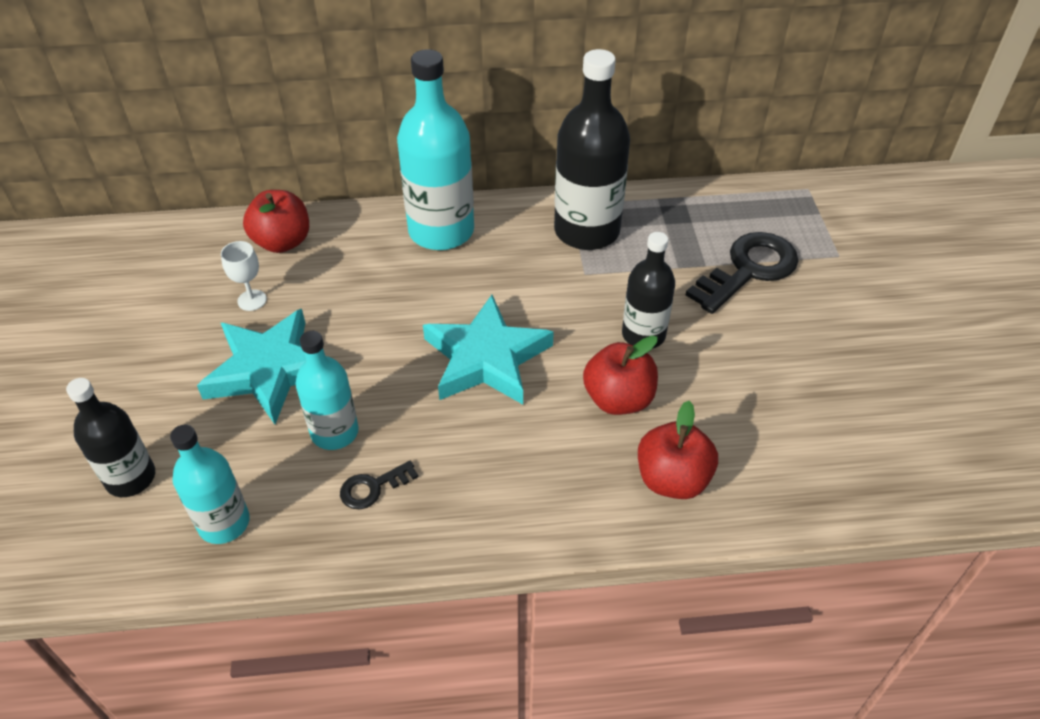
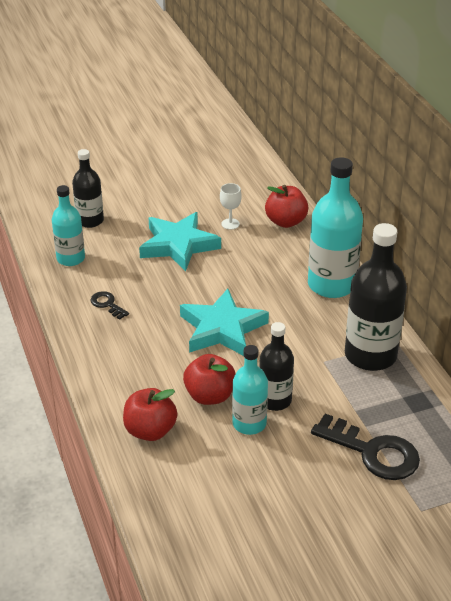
camera: 75 degrees right, 10 degrees down
(334, 432) = (142, 281): turquoise bottle -> turquoise bottle (249, 423)

